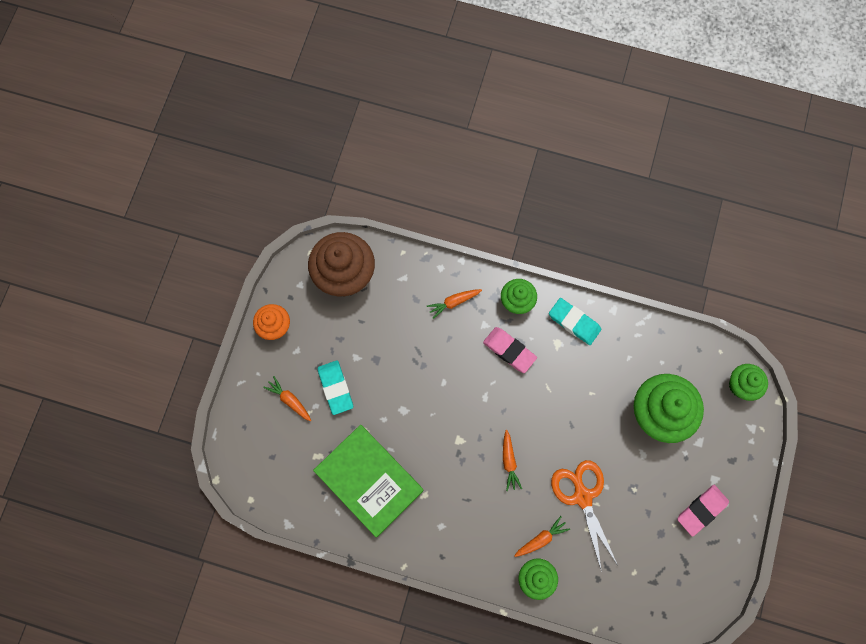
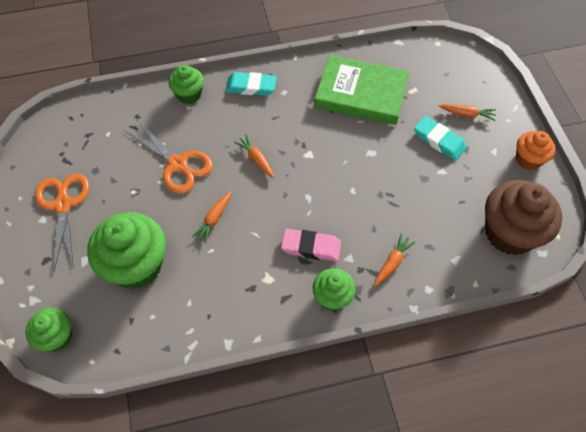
camera: 150 degrees right, 15 degrees down
(541, 538) = (198, 120): orange carrot -> orange carrot (214, 219)
(574, 322) = (263, 308): turquoise eraser -> turquoise eraser (251, 87)
(701, 510) = (63, 204): pink eraser -> orange scissors

